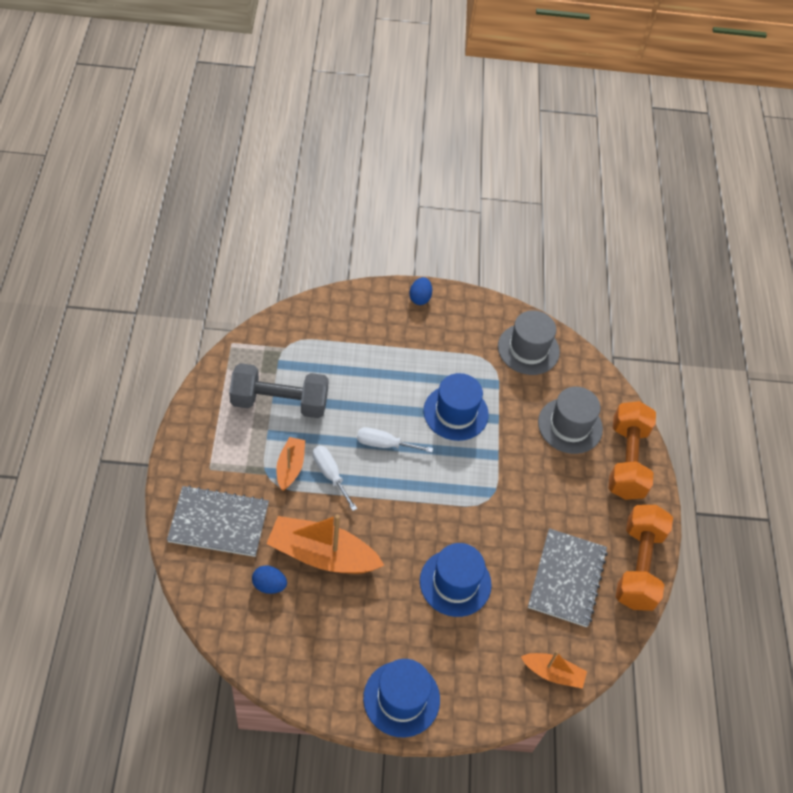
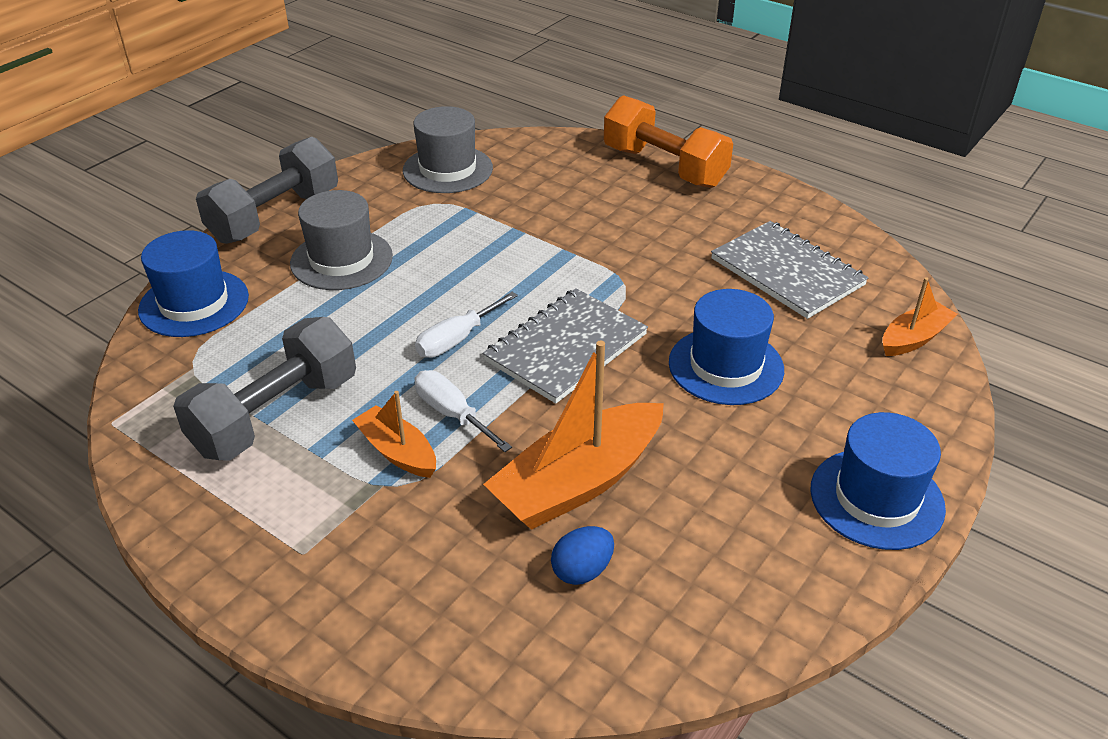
camera: 50 degrees left, 15 degrees down
(219, 523) = (414, 586): grey notebook -> grey notebook (566, 348)
(330, 475) = (452, 414): white screwdriver -> white screwdriver turned 45 degrees clockwise
(420, 298) = (275, 216): blue egg -> grey dumbbell
(455, 412) = (474, 258): blue hat -> blue hat (194, 303)
(570, 425) = (581, 184): grey hat -> grey hat (341, 260)
(638, 566) = (808, 215): orange dumbbell -> none

